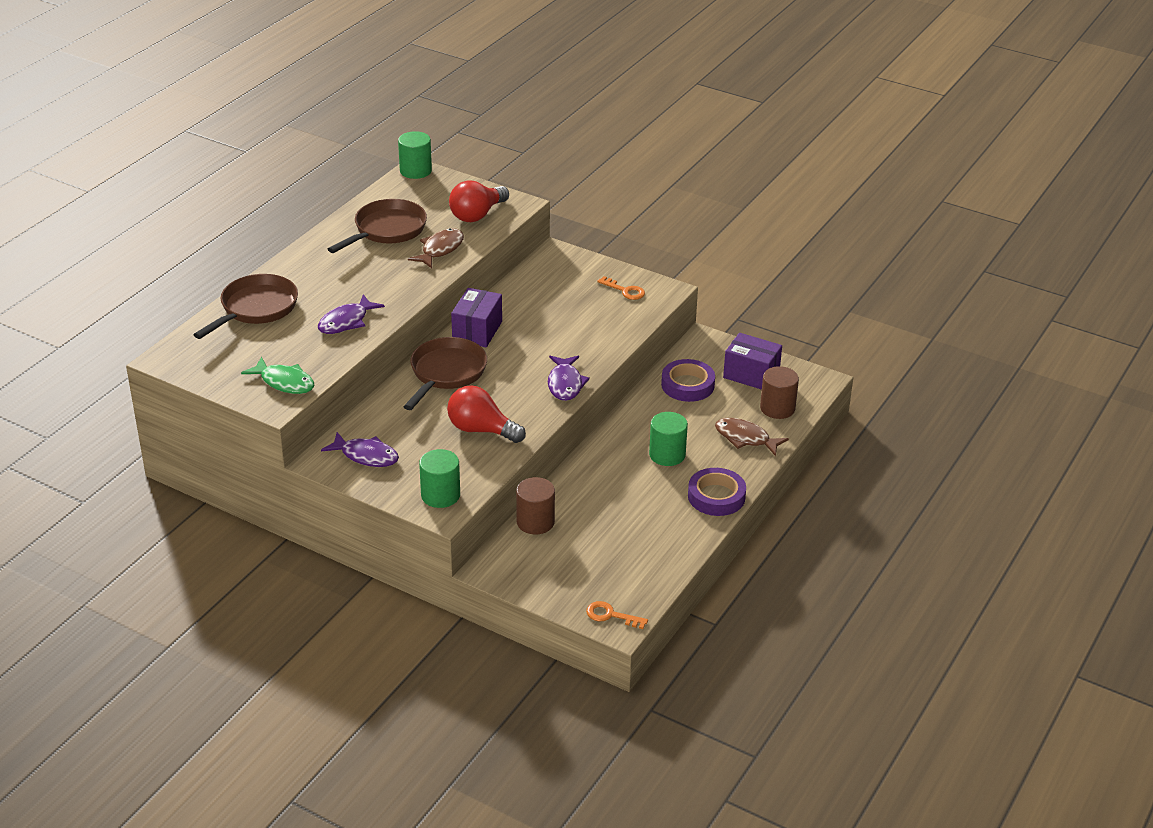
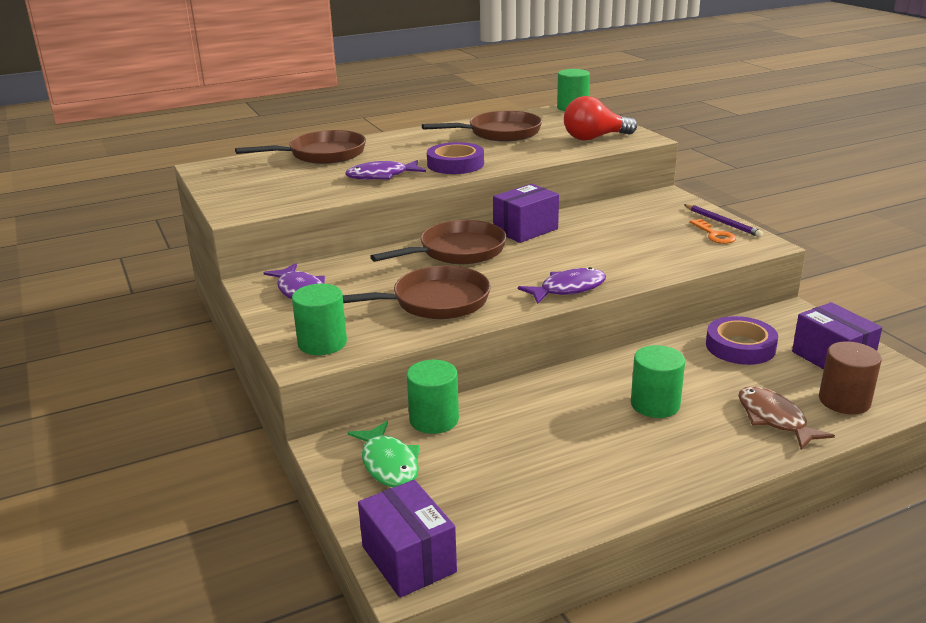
camera: 35 degrees right, 10 degrees down
(284, 382) = (268, 200): green fish -> green fish (388, 464)
(440, 249) = (531, 151): brown fish -> none
(481, 430) = (434, 302): red light bulb -> brown pan
(535, 522) = (434, 419): brown cylinder -> green cylinder
(565, 384) = (568, 289): purple fish -> purple fish turned 150 degrees counterclockwise
(611, 615) = (409, 559): orange key -> purple box
(621, 274) = (722, 222): none -> purple pencil
(716, 496) = (681, 470): purple tape -> purple tape (455, 164)

